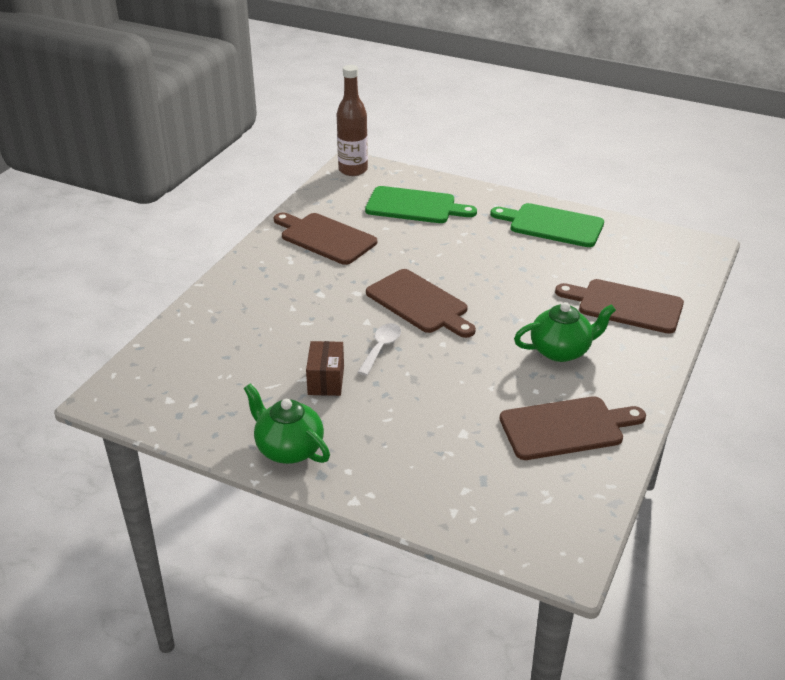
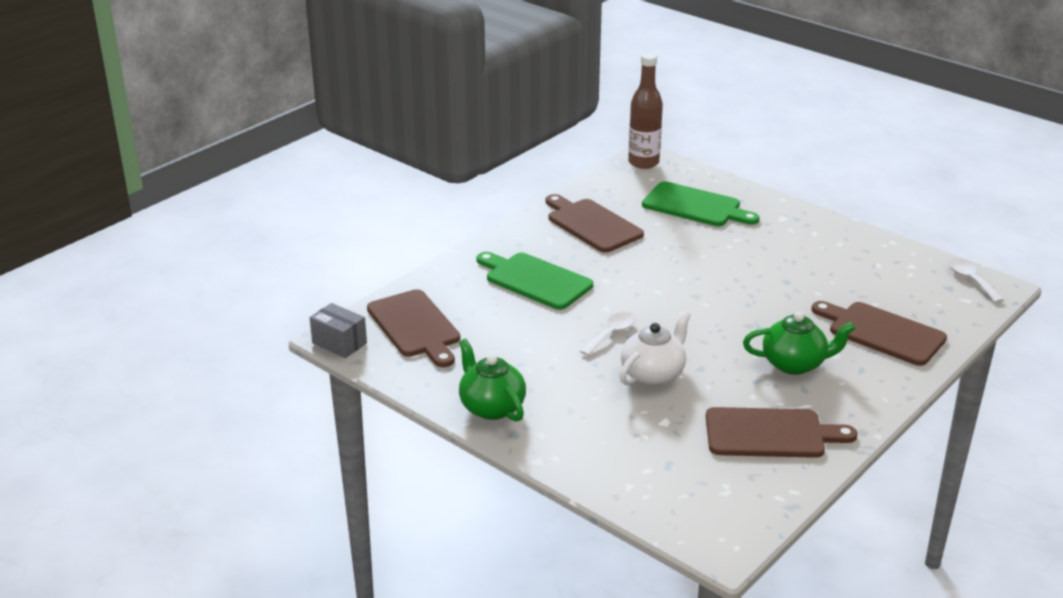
camera: 15 degrees right, 5 degrees down
(110, 404) = (339, 343): none -> grey box
(326, 380) = (547, 354): brown box -> none
(420, 303) = (665, 299): brown cutting board -> brown cutting board (415, 326)
(435, 384) = (653, 374): none -> white teapot
(552, 225) = (835, 244): green cutting board -> green cutting board (535, 280)
(680, 243) = (971, 280): none -> white spoon

